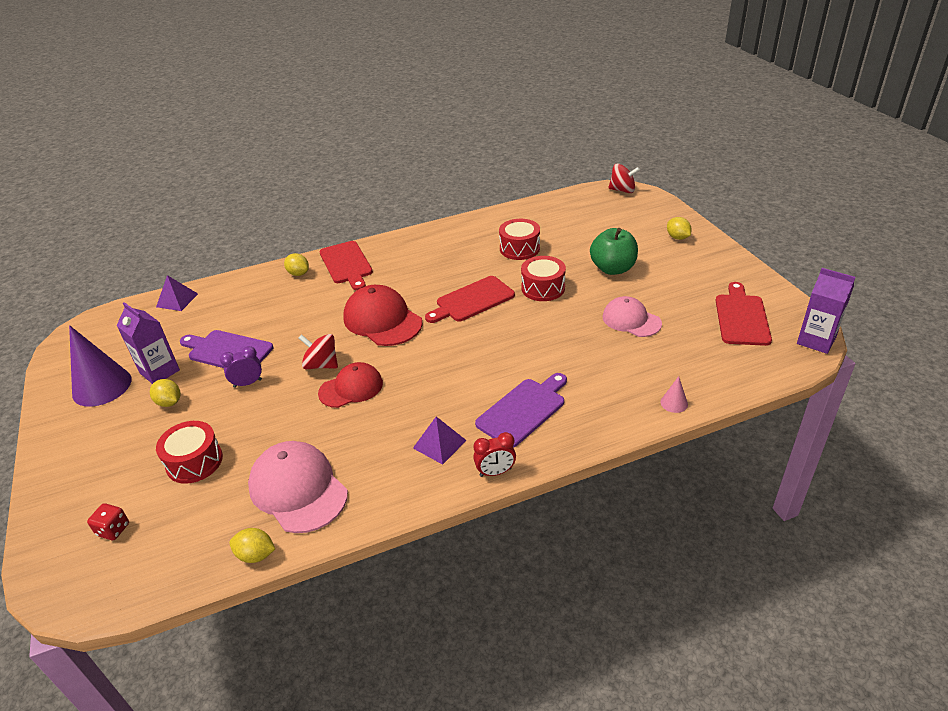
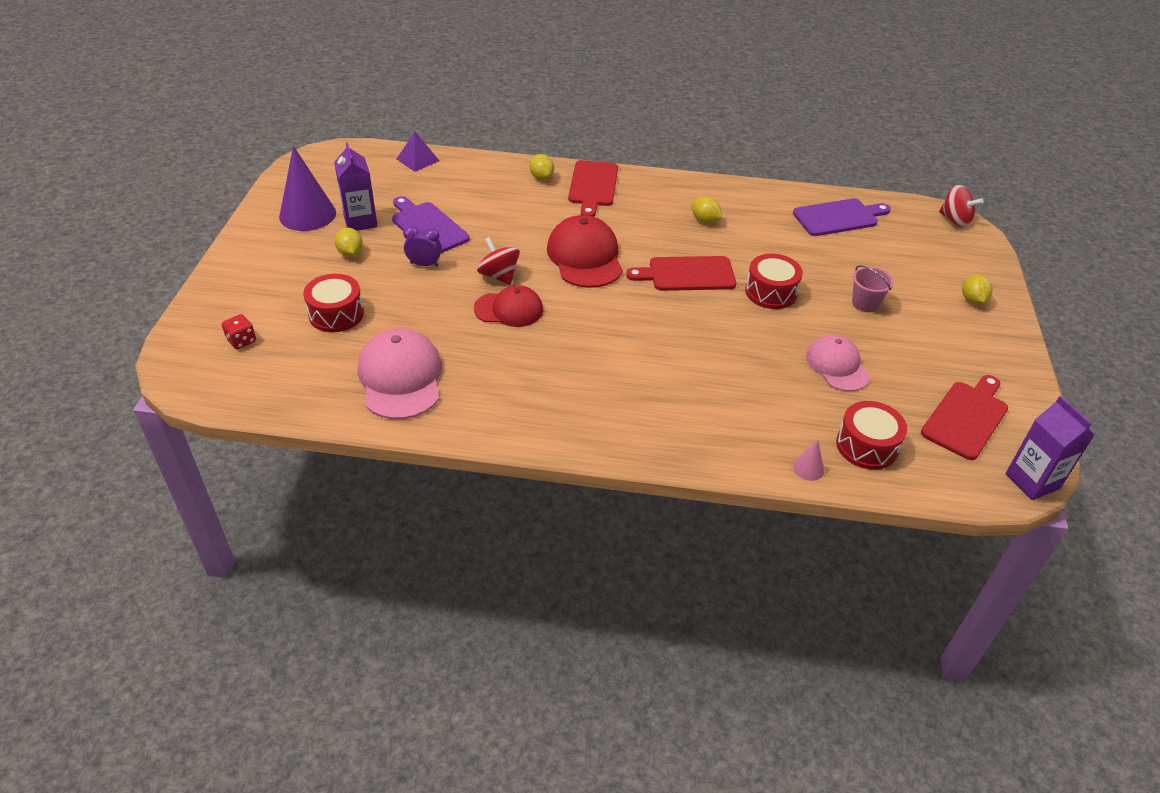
camera: 25 degrees right, 5 degrees up
(256, 555) = (331, 415): yellow lemon -> yellow lemon (705, 220)
(439, 444) = (548, 397): purple pyramid -> none
(495, 472) = (578, 447): red clock -> none
(519, 248) = (781, 240): red drum -> red drum (866, 446)
(523, 410) = (651, 404): purple cutting board -> purple cutting board (838, 217)
(613, 269) = (865, 303): green apple -> pink bucket

